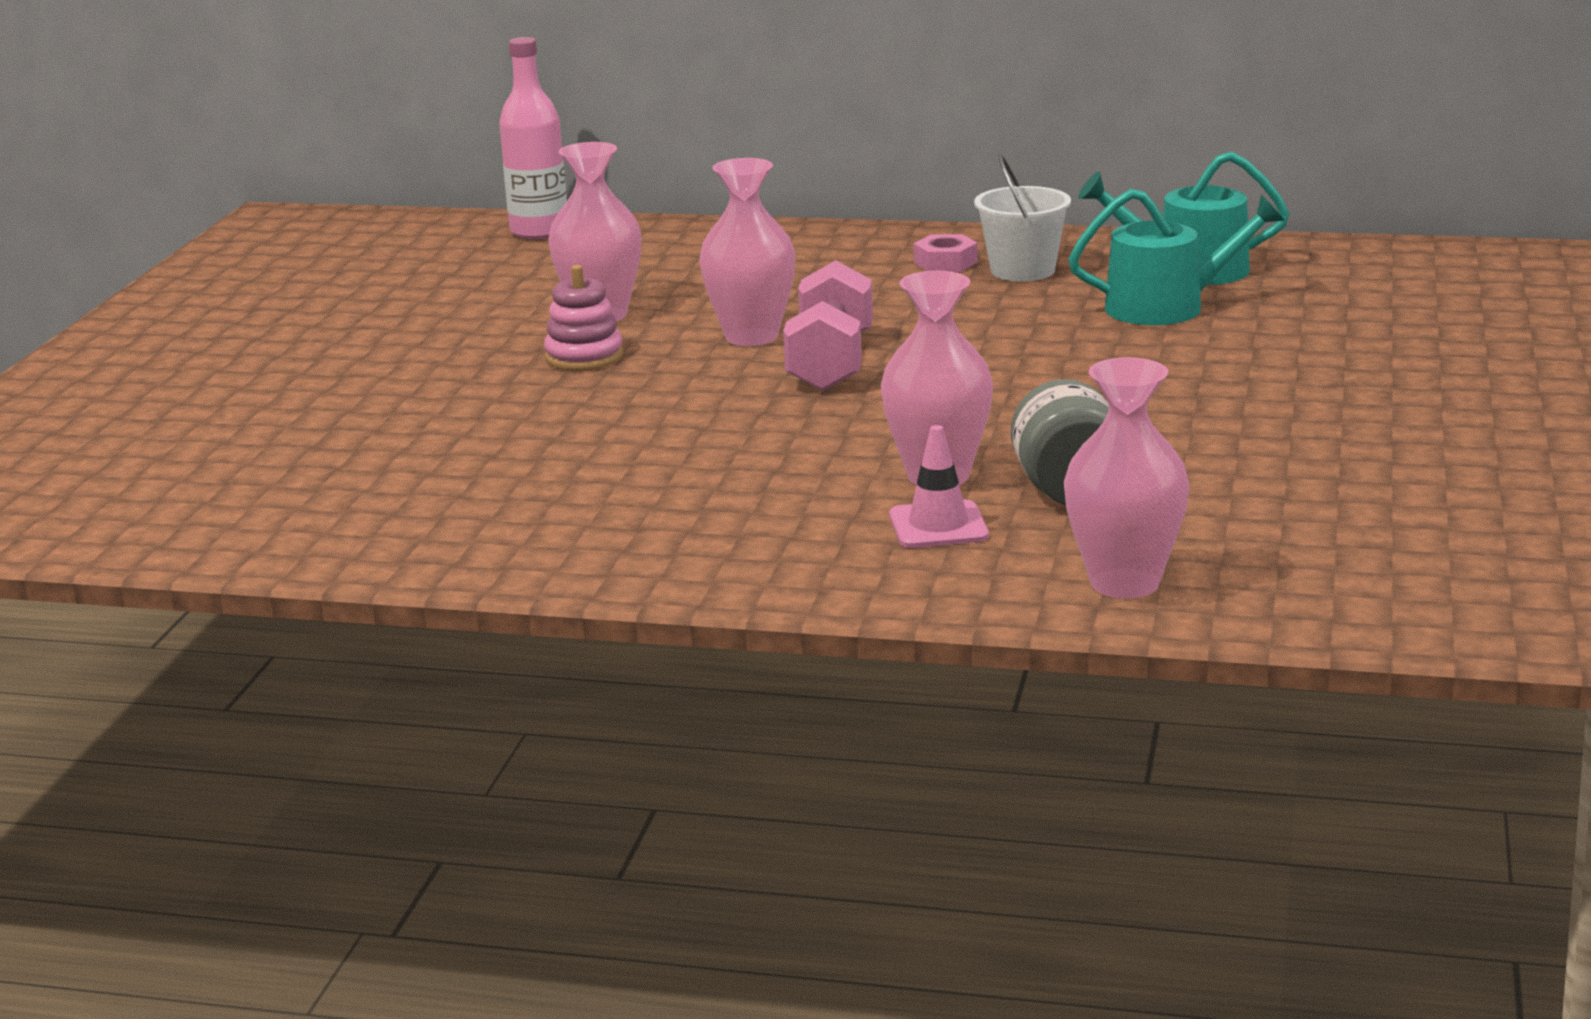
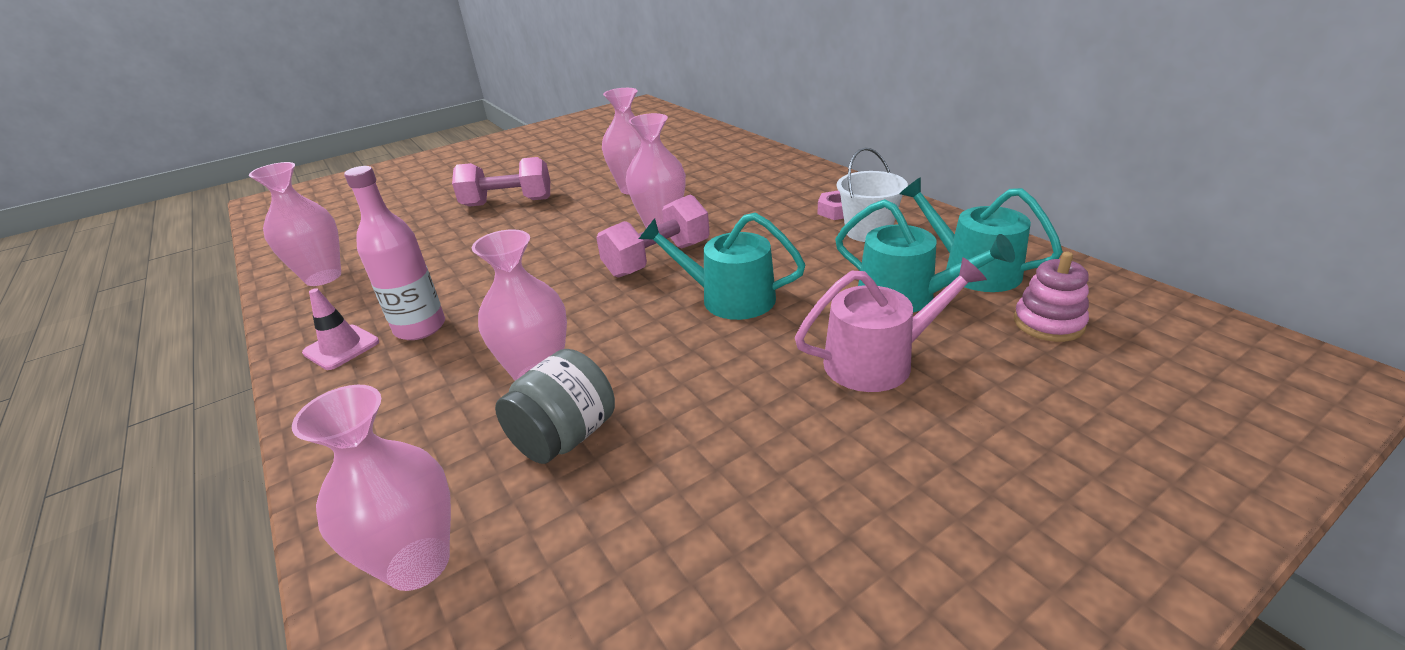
camera: 45 degrees right, 10 degrees up
(363, 531) = (323, 277): none -> pink vase
(425, 384) = (508, 202): none -> pink dumbbell
(539, 231) = (704, 135): pink bottle -> pink bottle (420, 328)
(584, 357) = (581, 210): pink stacking toy -> pink stacking toy (1048, 323)
(938, 526) = (459, 420): pink traffic cone -> pink traffic cone (341, 347)
(996, 364) = (728, 298): none -> turquoise watering can
(1231, 354) = (878, 361): none -> pink watering can

